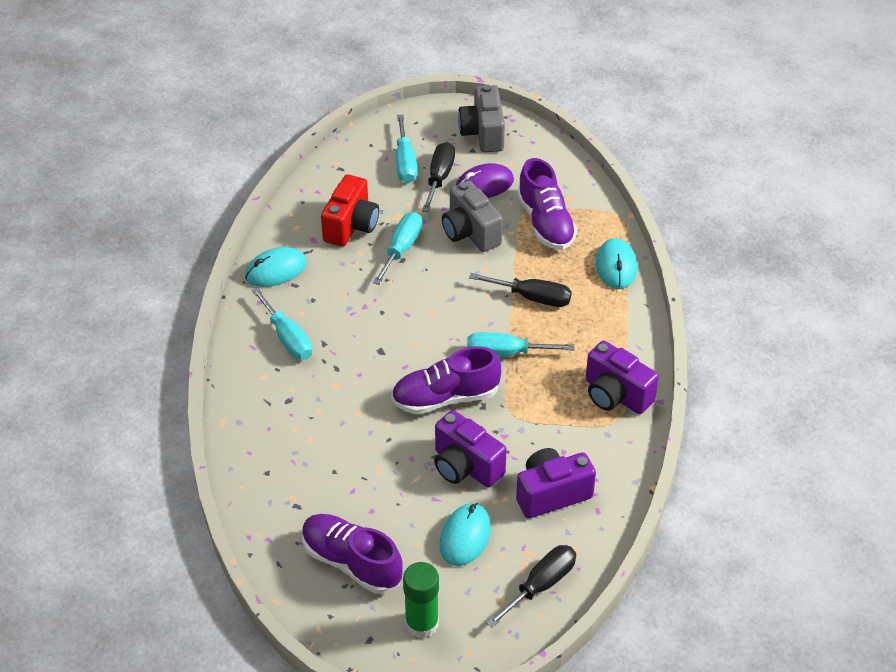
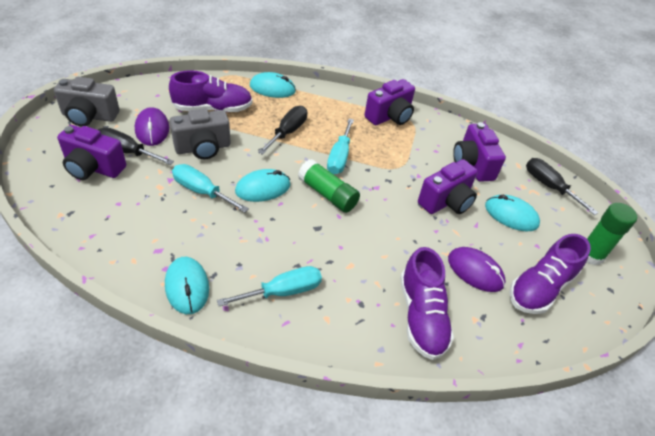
camera: 85 degrees left, 0 degrees up
(351, 226) = (155, 219): red camera -> none
(359, 498) = (475, 271): none -> purple mouse
(405, 163) = (93, 168): turquoise screwdriver -> purple camera
(425, 295) = (263, 188): none -> turquoise mouse
(436, 351) = (327, 194): none -> green glue stick
(445, 398) = (377, 199): purple shoe -> purple shoe (421, 316)

